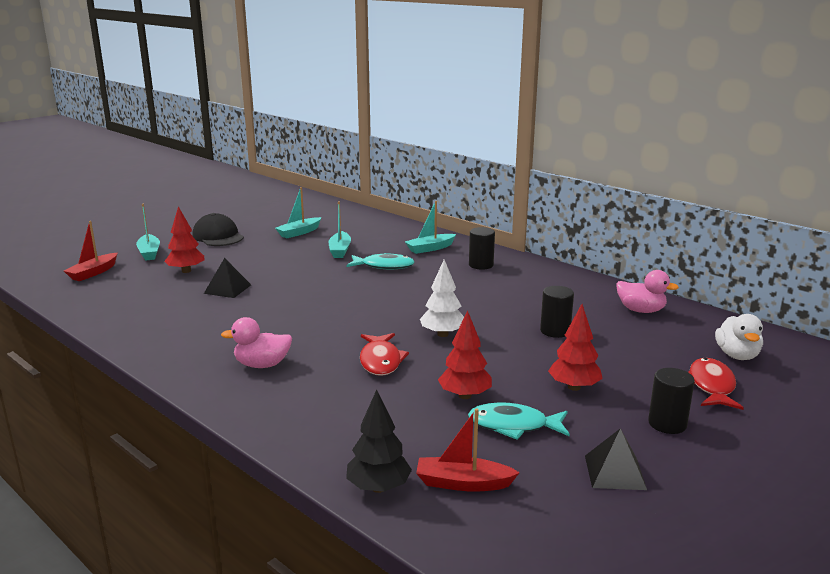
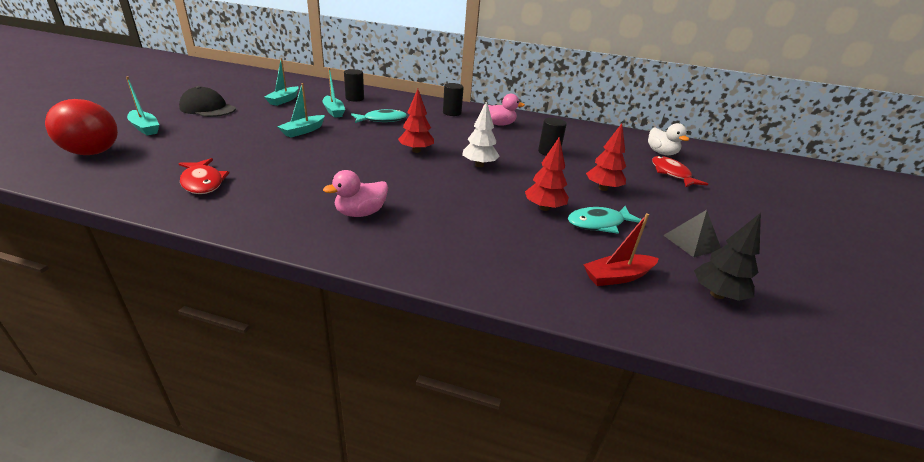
camera: 30 degrees left, 10 degrees up
(93, 273) = (93, 153): red boat -> red ball
(186, 271) = (202, 141): red tree -> red tree (416, 151)
(227, 289) = (261, 152): black pyramid -> none
(378, 487) = (566, 298): black tree -> black tree (717, 294)
(381, 361) = (456, 192): red fish -> red fish (203, 182)
(430, 248) = (403, 104): turquoise boat -> turquoise boat (303, 131)
(641, 310) = (581, 132): pink duck -> pink duck (499, 124)
(667, 424) = (679, 202): black cylinder -> black cylinder (354, 98)

